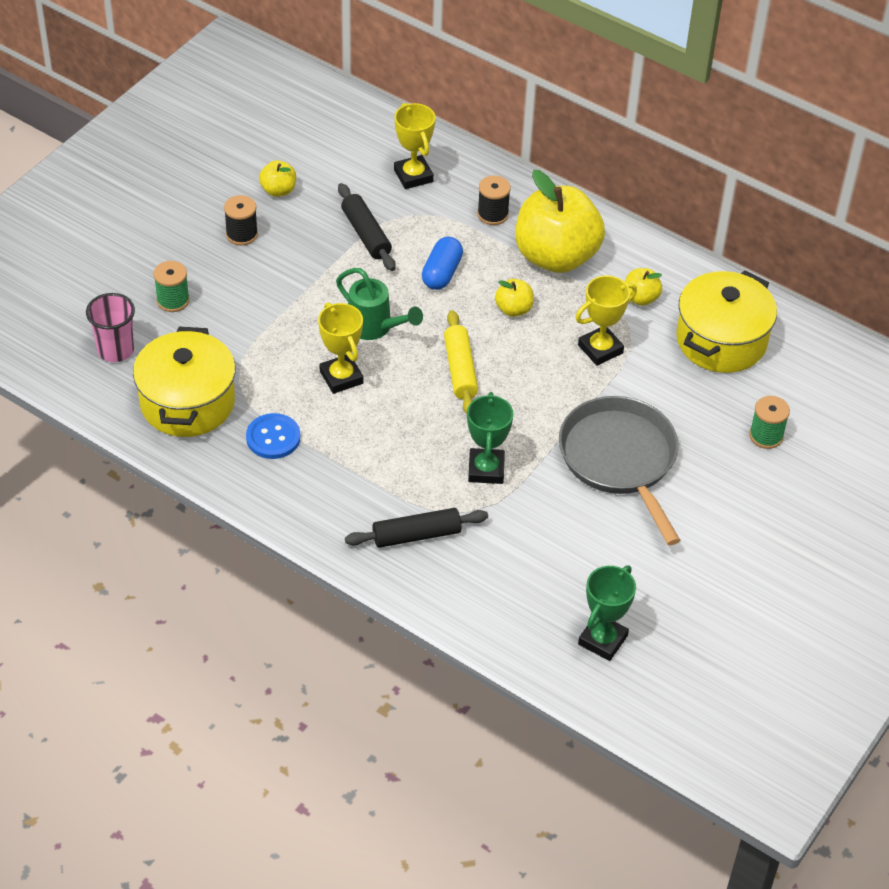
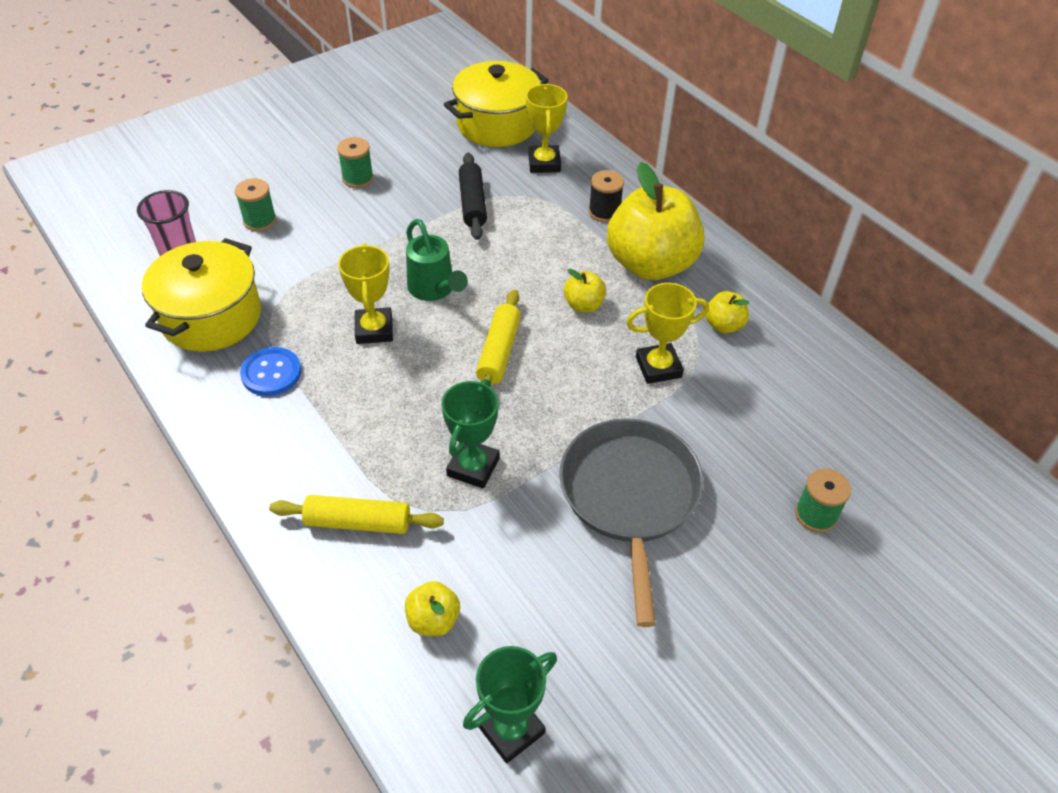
camera: 20 degrees right, 0 degrees up
(242, 234) = (358, 178): black spool -> green spool
(278, 190) = (413, 149): yellow apple -> yellow apple (433, 620)
(416, 535) = (358, 522): black rolling pin -> yellow rolling pin
(442, 273) = (527, 254): blue capsule -> none
(721, 340) = (798, 391): yellow pot -> yellow pot (497, 124)

